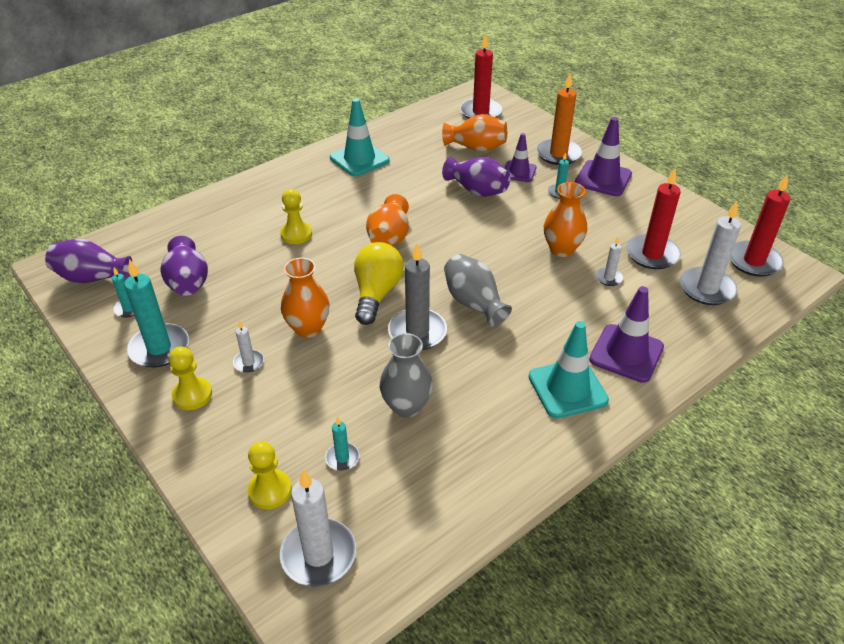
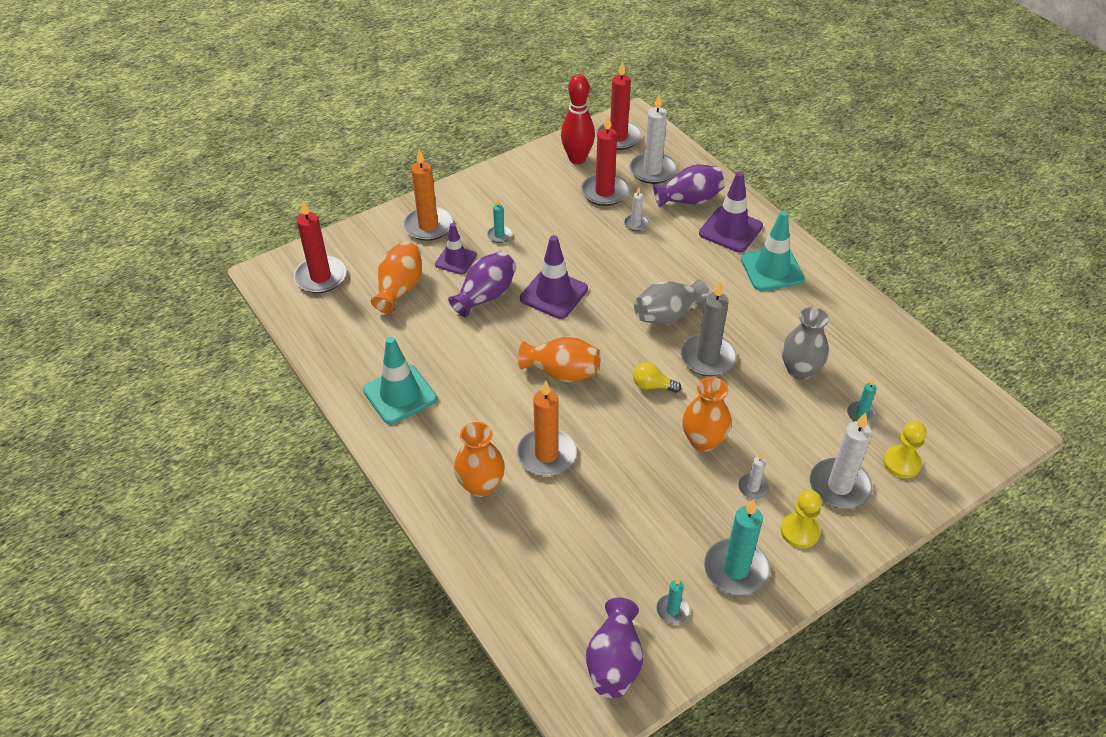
camera: 85 degrees left, 5 degrees up
(188, 282) = (627, 555): purple vase -> purple vase (689, 200)
(296, 234) = (546, 454): yellow pawn -> orange candle
(318, 554) = (955, 429): white candle -> white candle (839, 486)
(376, 294) = (652, 385): yellow light bulb -> yellow light bulb, size x0.54
(561, 249) = (592, 247): orange vase -> orange vase (481, 485)
(603, 179) = (480, 202): purple traffic cone -> purple traffic cone (554, 294)
(699, 233) = (577, 159): none -> red bowling pin

